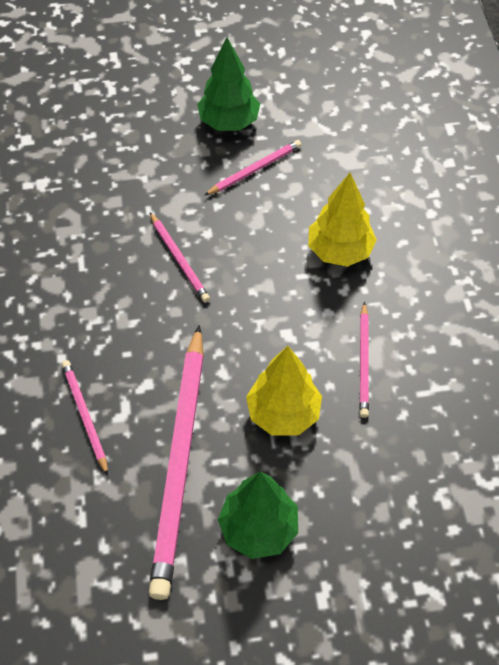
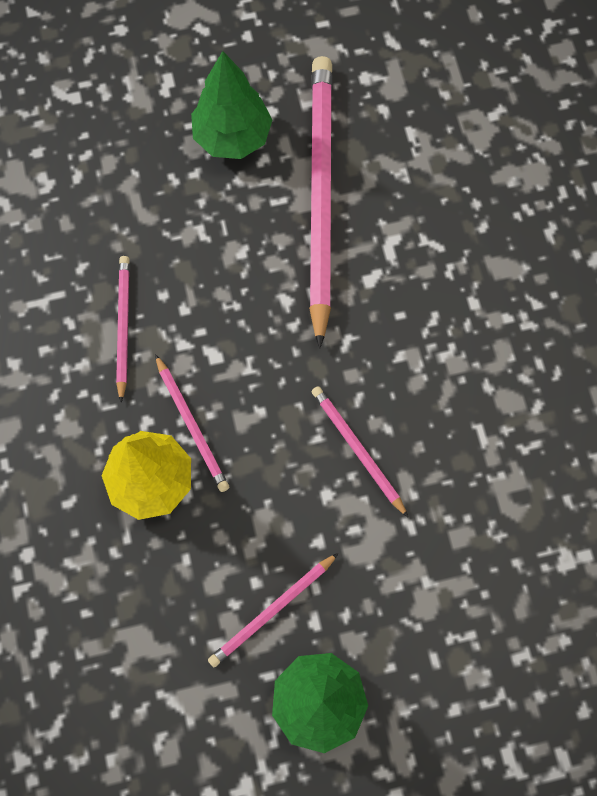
camera: 175 degrees right, 15 degrees up
(85, 416) = (431, 237): pink pencil -> pink pencil (192, 425)
(283, 413) = (213, 257): yellow tree -> none

